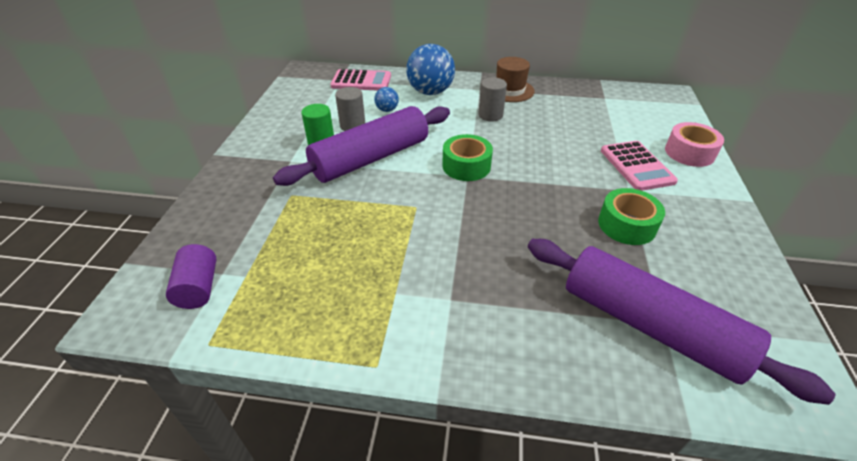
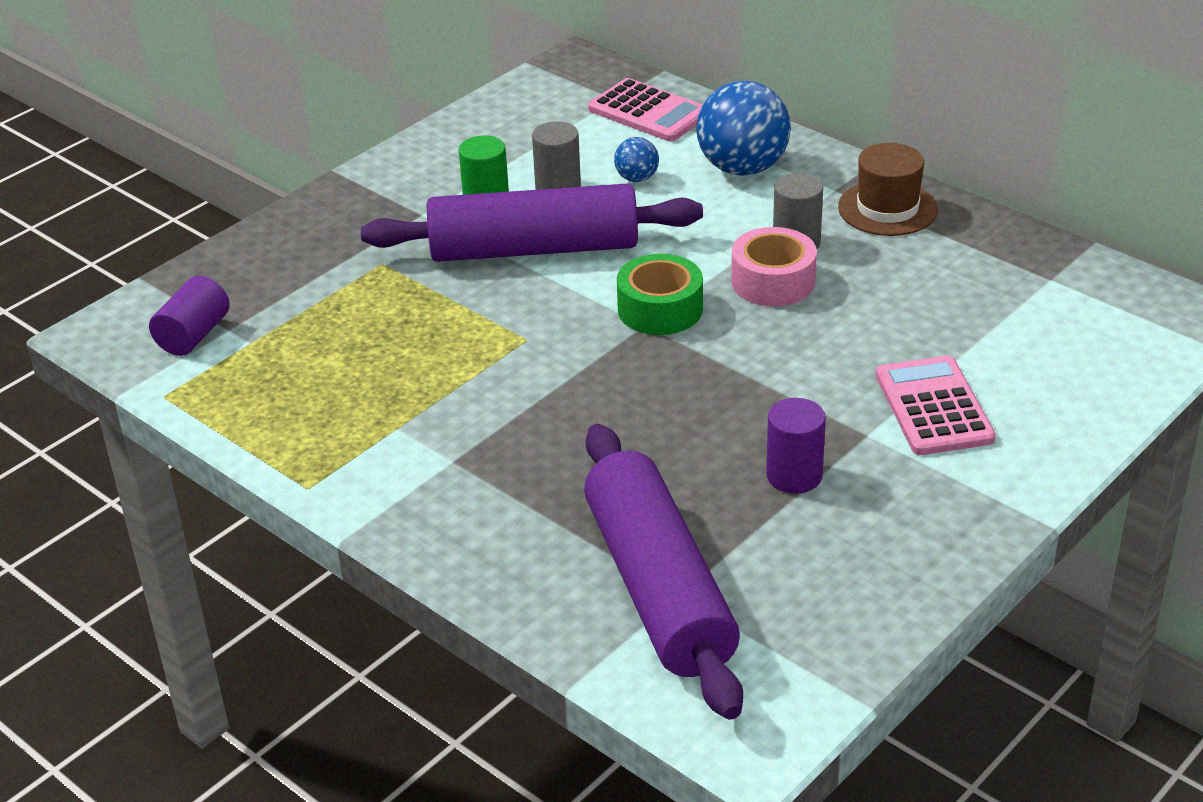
camera: 35 degrees right, 5 degrees down
(627, 225) = (794, 476): green tape -> purple cylinder
(636, 166) = (933, 407): pink calculator -> pink calculator turned 150 degrees clockwise
(689, 152) = (1063, 422): pink tape -> pink tape (773, 281)

